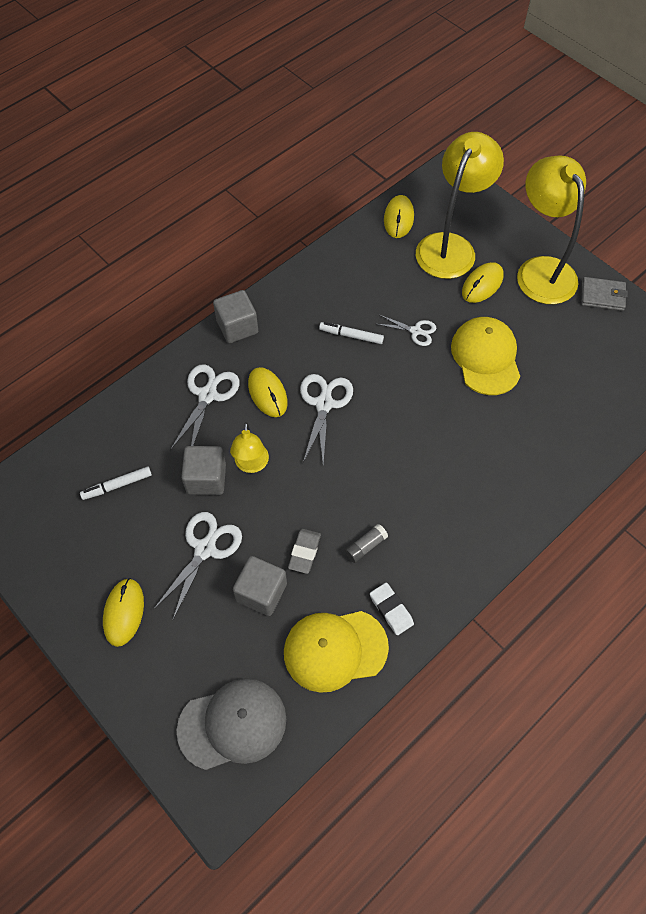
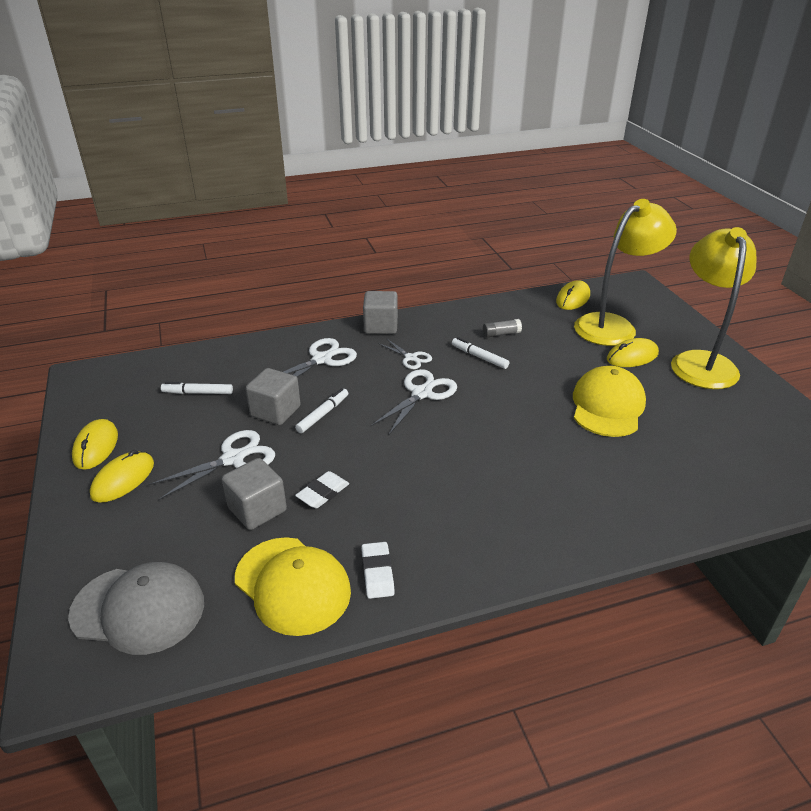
camera: 25 degrees right, 25 degrees down
(251, 465) = (323, 414): yellow lamp -> white marker
(267, 393) = (375, 372): yellow mouse -> yellow mouse (96, 447)
(304, 552) = (323, 493): grey eraser -> white eraser
(335, 649) = (292, 585): yellow cap -> yellow cap turned 150 degrees counterclockwise
(365, 546) = (387, 509): grey glue stick -> grey glue stick (501, 334)
(415, 331) = (544, 370): white scissors -> white scissors (411, 358)
(602, 296) = (764, 396): grey wallet -> none

